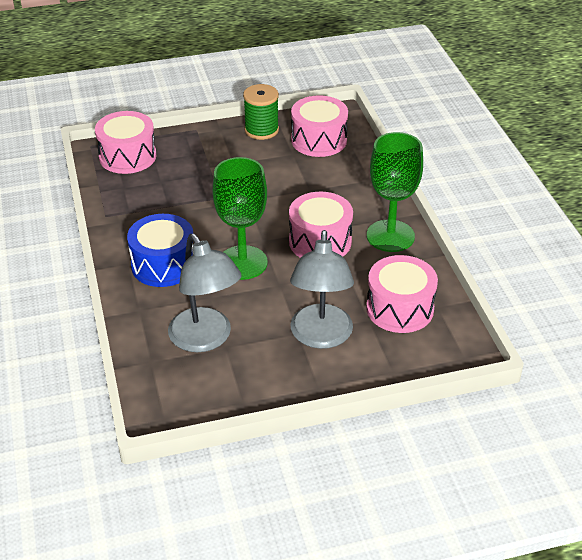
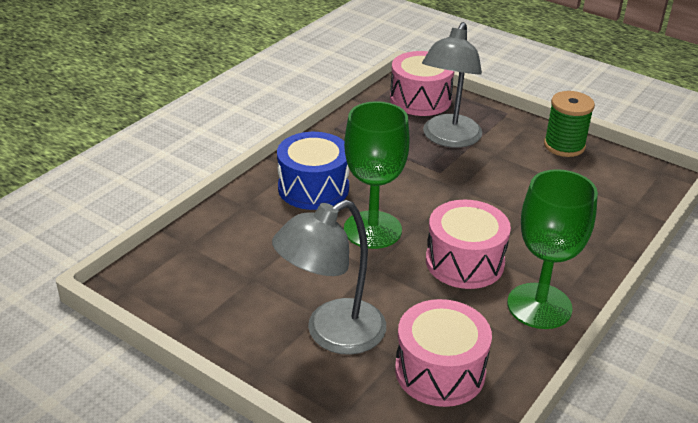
camera: 50 degrees right, 5 degrees down
(206, 339) = (248, 261): grey lamp -> grey lamp (448, 139)
(319, 140) = (605, 185): pink drum -> none

